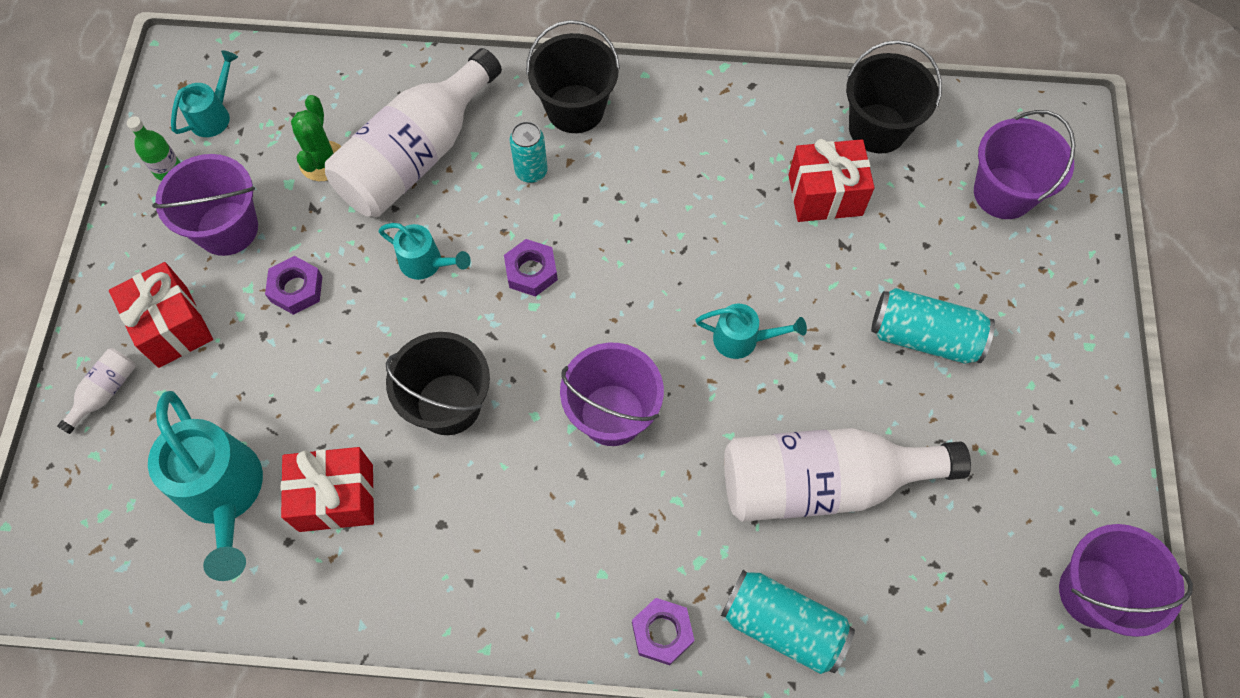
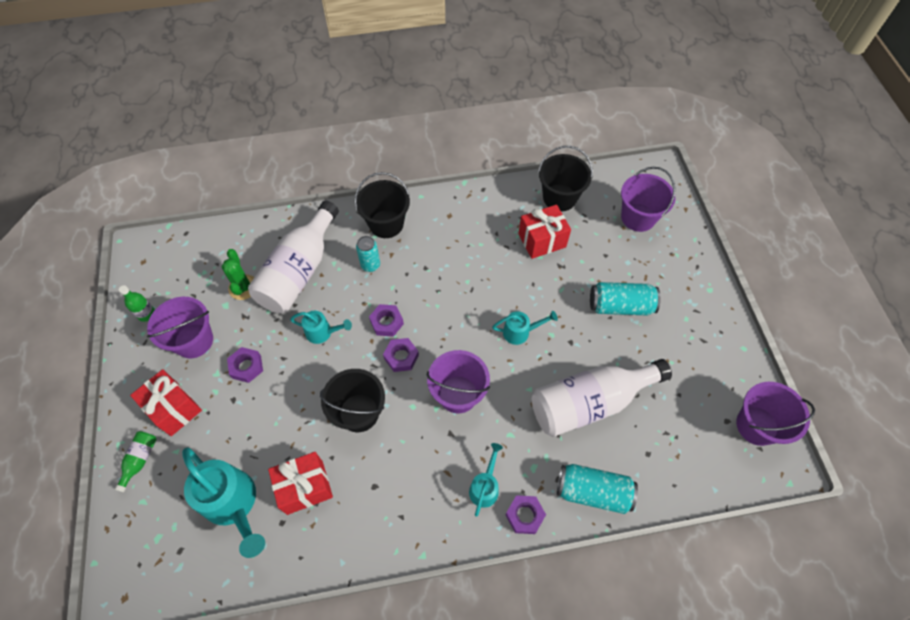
camera: 15 degrees left, 5 degrees down
(105, 392) = (140, 460): white bottle -> green bottle
(214, 115) = (168, 275): turquoise watering can -> turquoise watering can (485, 487)
(539, 332) = (401, 357): none -> purple nut

